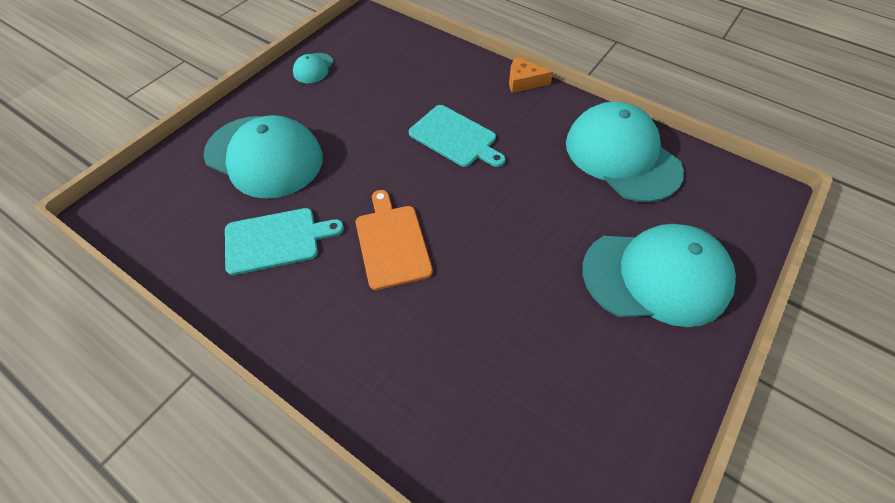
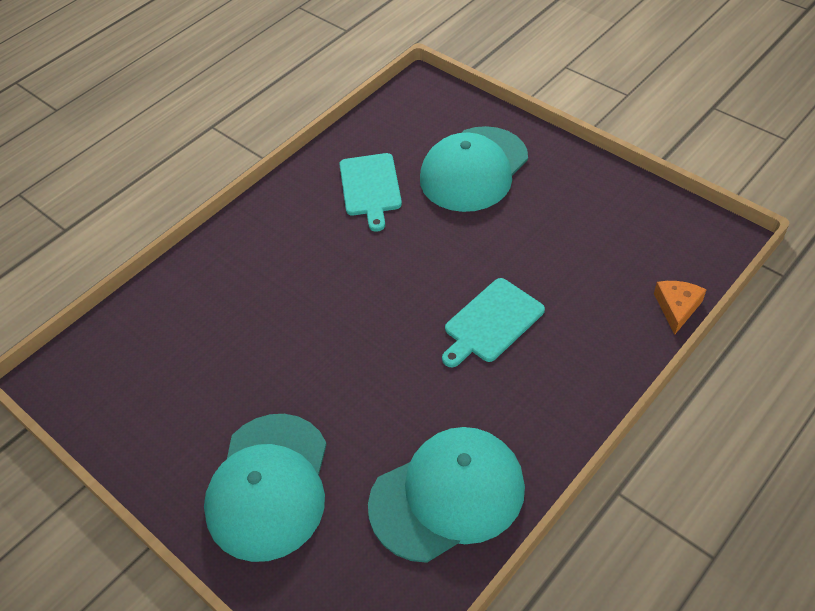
camera: 100 degrees right, 5 degrees down
(313, 68) = (614, 194): turquoise cap -> none
(392, 243) = (353, 266): orange cutting board -> none
(523, 81) = (596, 404): orange cheese -> orange cheese (677, 308)

